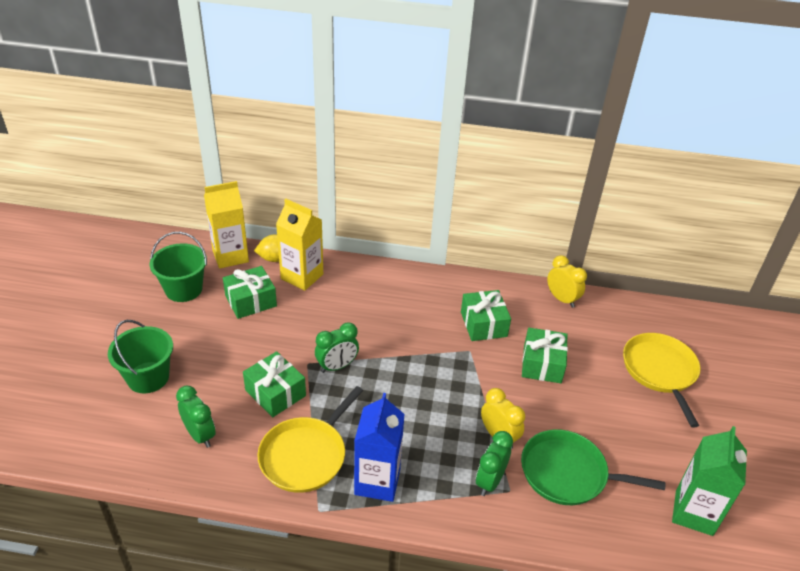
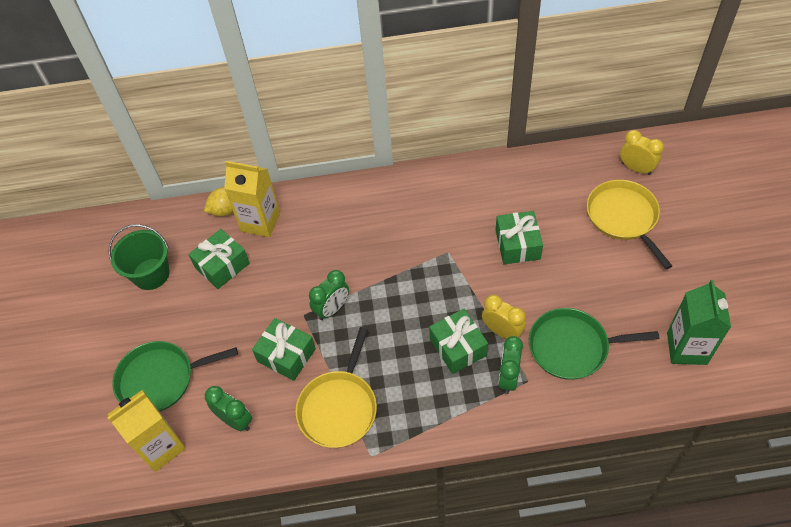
camera: 10 degrees left, 15 degrees up
(148, 377) = (160, 379): green bucket -> green pan
(230, 256) = (180, 221): yellow carton -> yellow carton (161, 447)
(377, 481) = (411, 411): blue carton -> none
(483, 324) = (451, 219): green gift -> green gift (458, 347)
(562, 299) = (514, 168): yellow clock -> yellow clock (636, 168)

